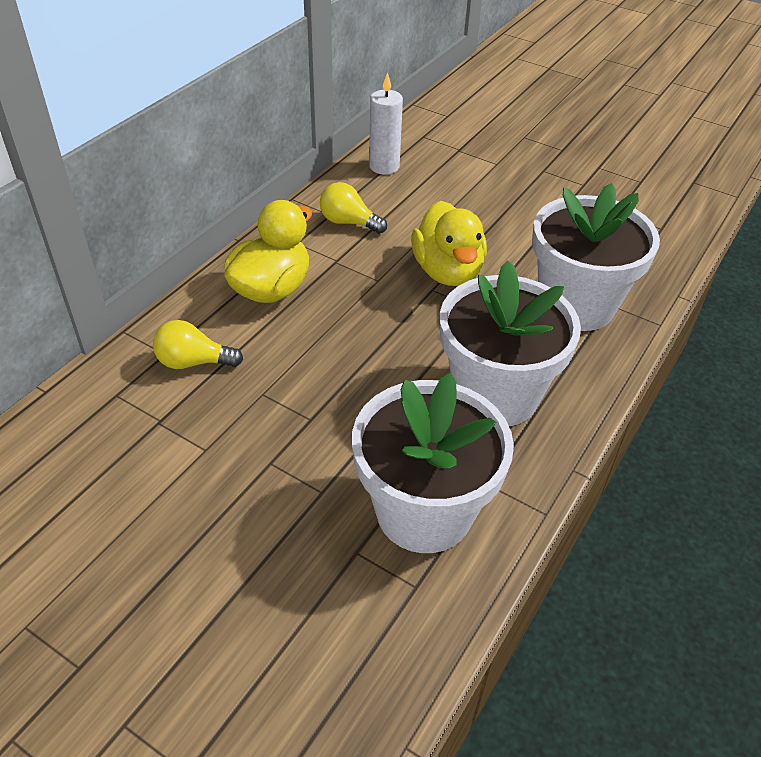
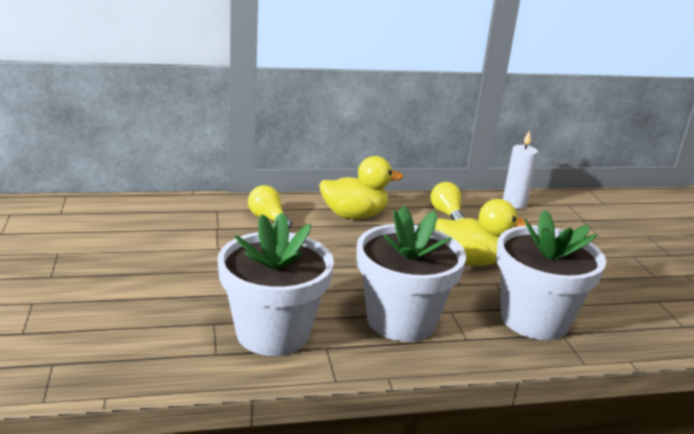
camera: 45 degrees right, 20 degrees down
(447, 271) = (471, 261): yellow duck -> yellow duck turned 120 degrees counterclockwise

